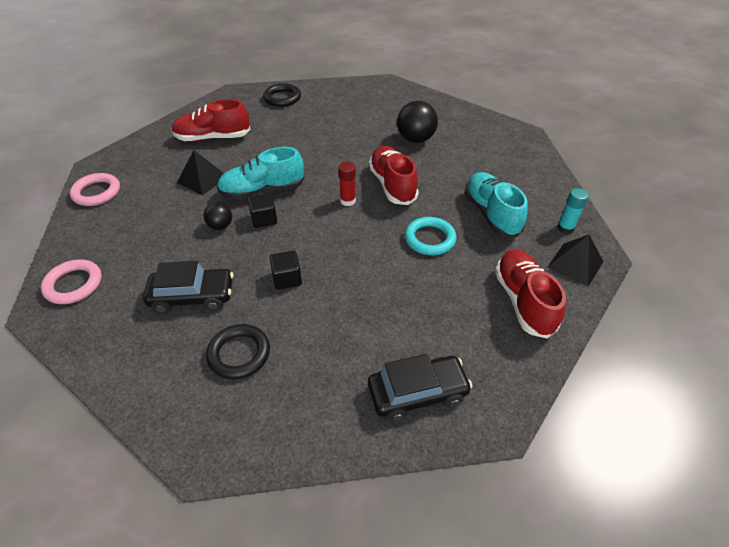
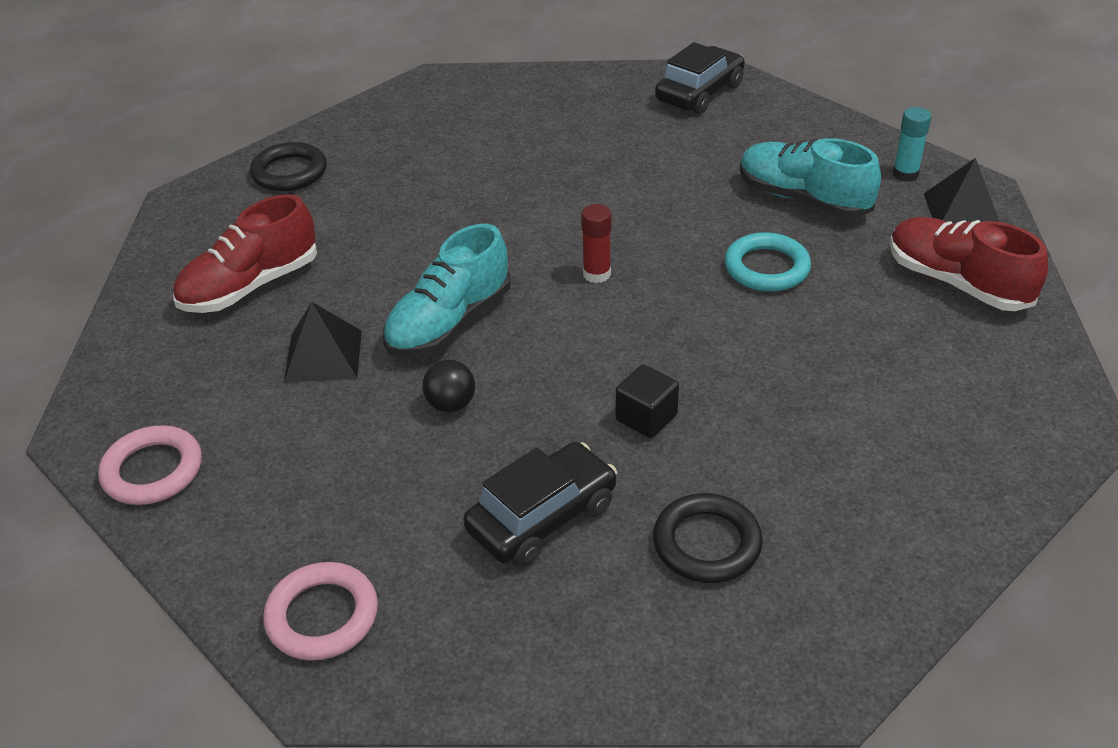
camera: 35 degrees left, 5 degrees down
(264, 219) = (506, 360): black cube -> none
(392, 185) = (631, 223): red shoe -> none
(415, 139) = (585, 145): black ball -> none
(417, 393) = (968, 450): black car -> black car (699, 93)

